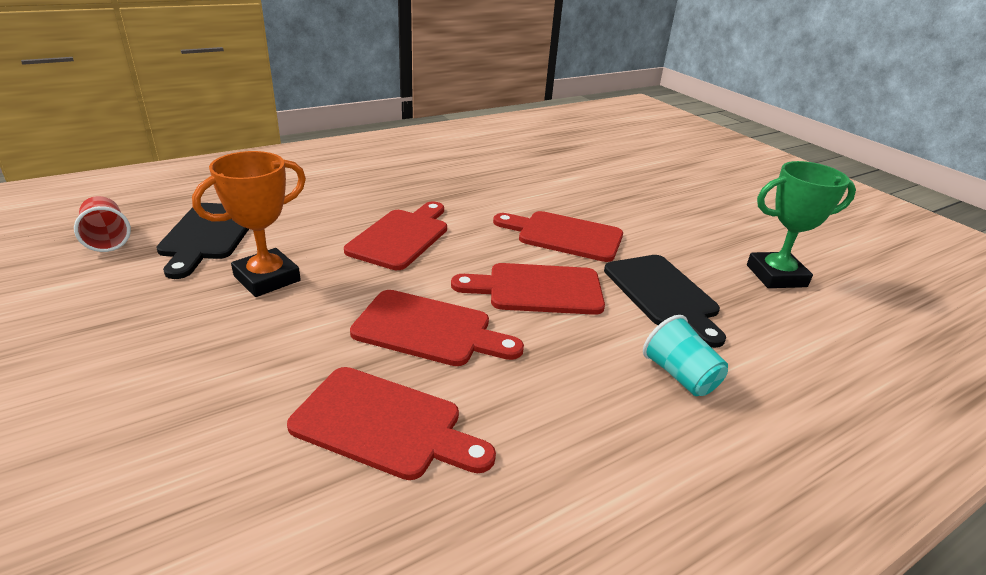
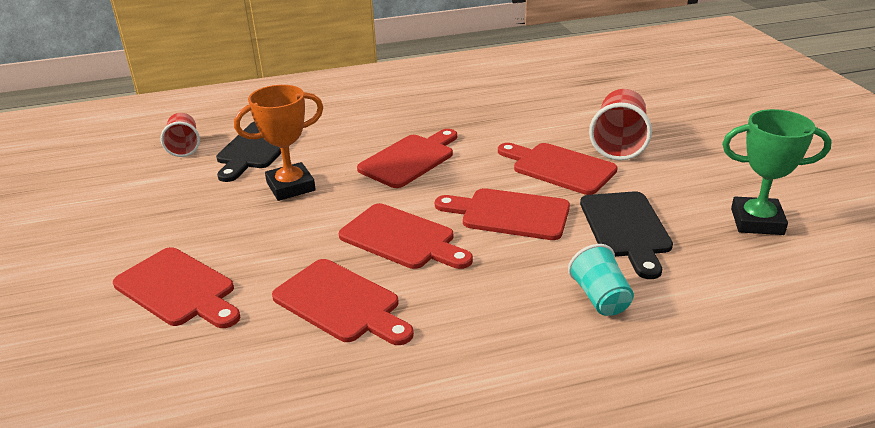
camera: 20 degrees right, 0 degrees up
(142, 436) = (178, 289): none -> red cutting board
(609, 208) = (619, 143): none -> red cup

